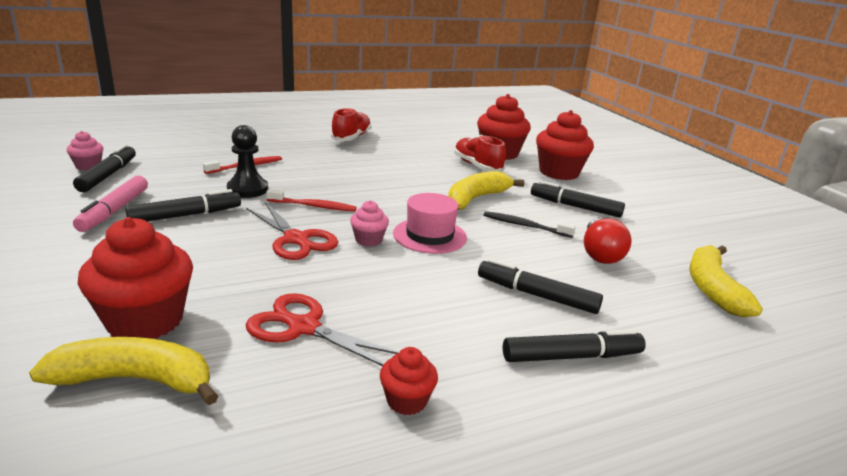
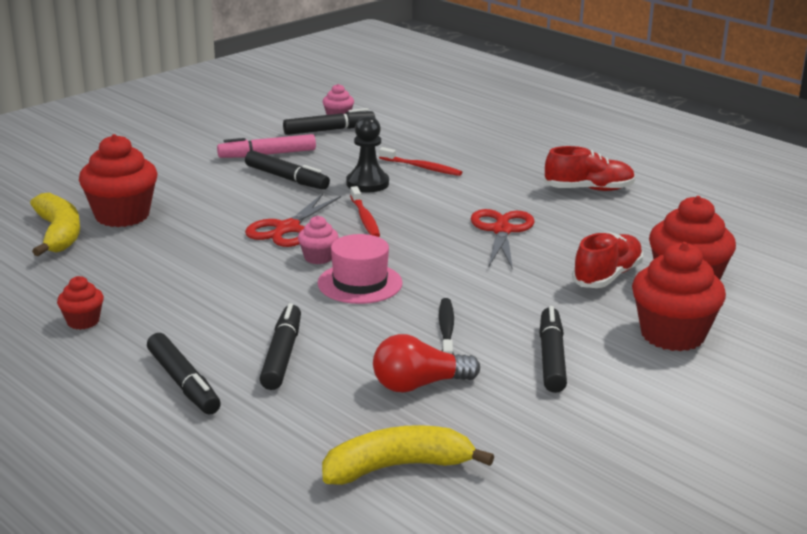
camera: 70 degrees right, 0 degrees up
(304, 327) = (150, 266): red scissors -> red scissors (502, 230)
(476, 199) = (492, 292): yellow banana -> none

